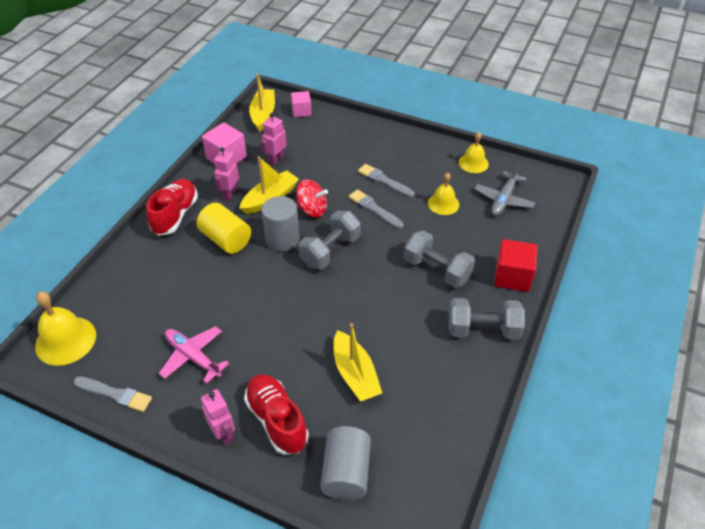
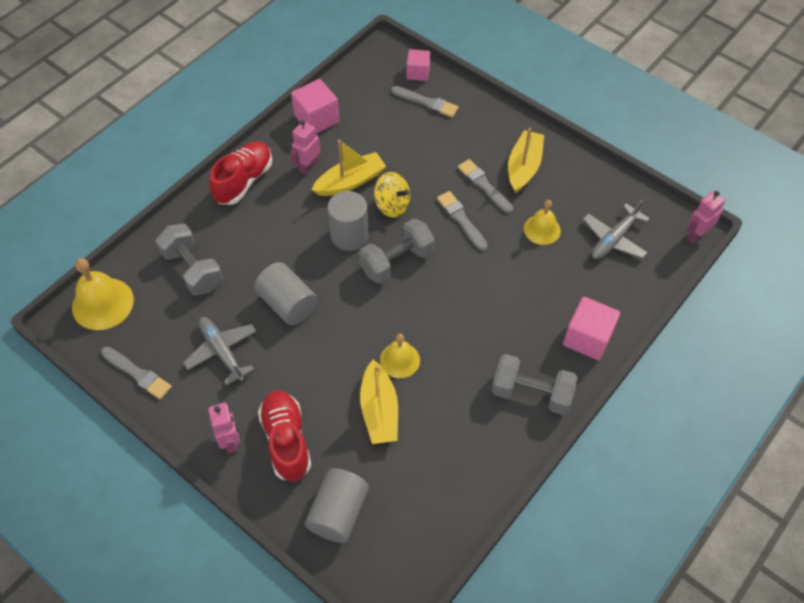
camera: 15 degrees right, 10 degrees up
(193, 357) = (222, 352): pink plane -> grey plane
(226, 239) = (289, 222): yellow cylinder -> none
(243, 304) = (287, 304): none -> grey cylinder
(263, 114) = (373, 68): yellow boat -> yellow boat (523, 167)
(276, 159) = (371, 132): pink robot -> pink robot (696, 235)
(312, 209) = (392, 205): red spinning top -> yellow spinning top
(315, 131) = (426, 102): none -> grey brush
(437, 270) = (506, 311): grey dumbbell -> grey dumbbell (193, 270)
(473, 163) = (596, 183): yellow bell -> yellow bell (400, 360)
(512, 277) = (587, 338): red cube -> pink cube

